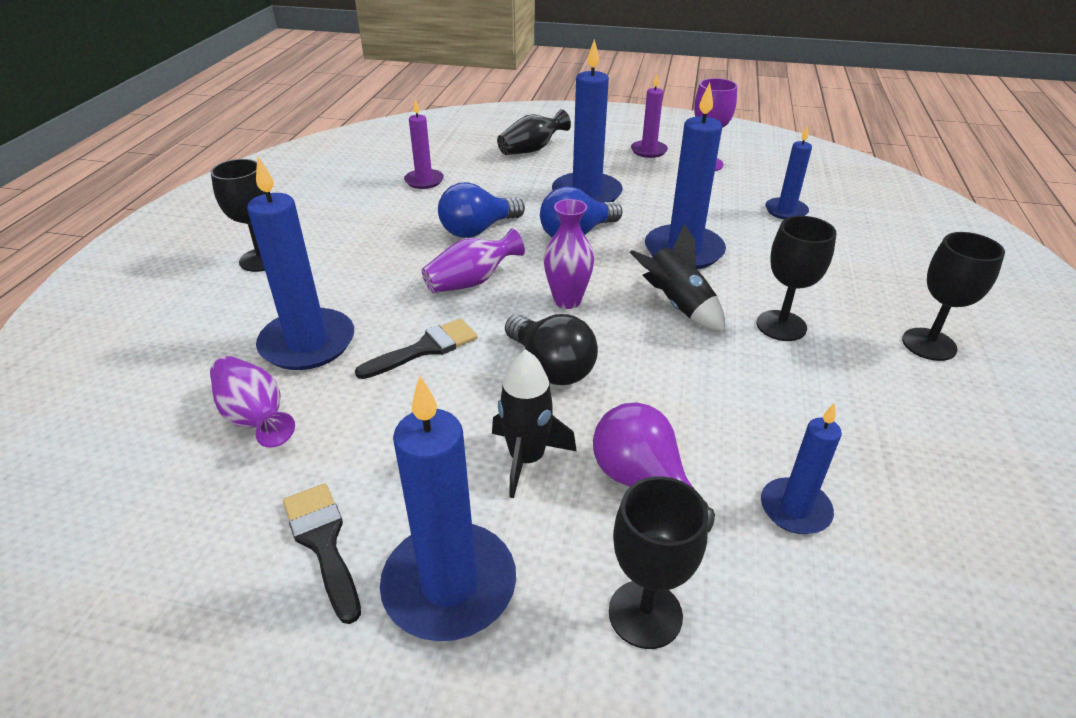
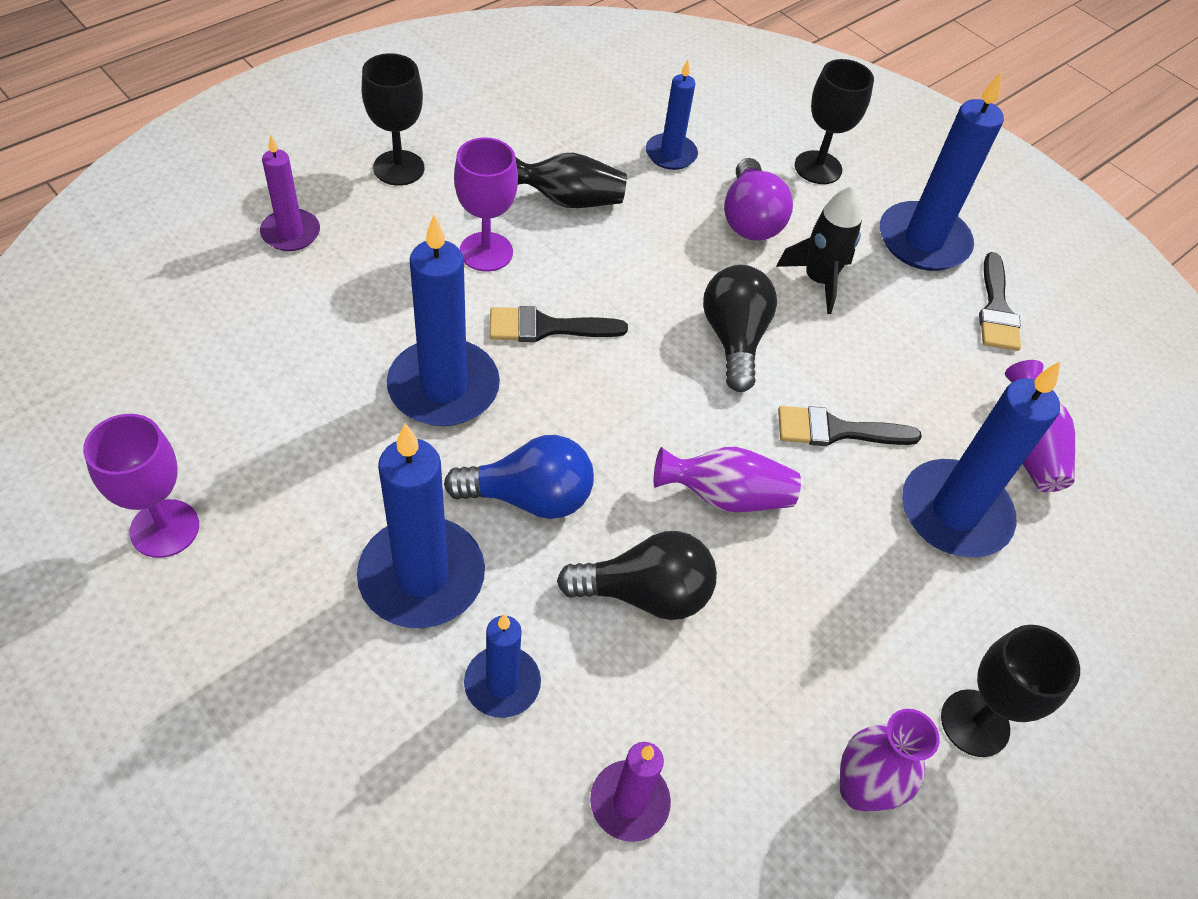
camera: 150 degrees left, 15 degrees up
(478, 230) = (645, 593): blue light bulb -> black light bulb
(532, 150) = (360, 785): black vase -> black vase (569, 200)
(567, 301) = (647, 401): purple vase -> purple vase (860, 790)
(648, 151) = (187, 629): purple candle -> purple candle (291, 233)
(677, 305) = (546, 327): black rocket -> black brush
(781, 326) = (486, 252): black goblet -> purple goblet
(786, 211) = (234, 366): blue candle -> blue candle (502, 684)

